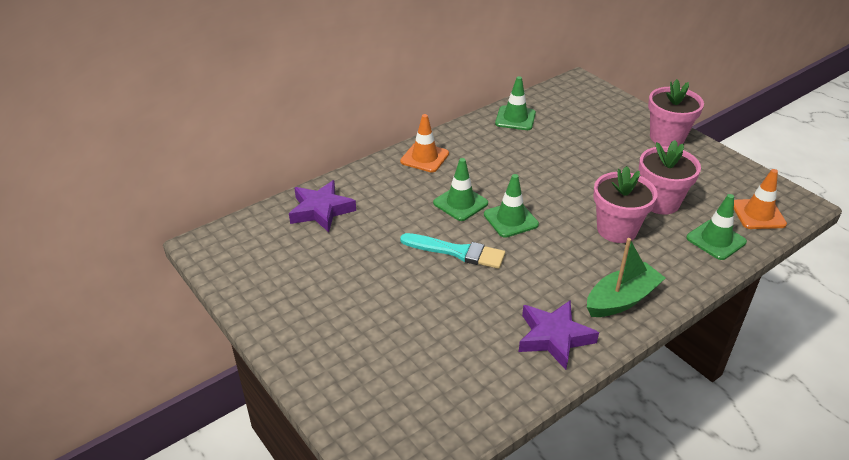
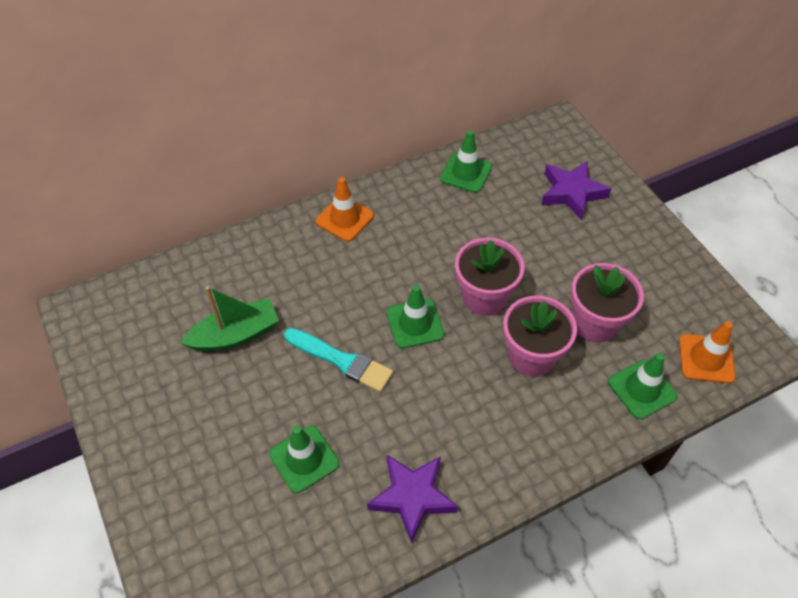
camera: 10 degrees right, 15 degrees up
(321, 210) = (210, 280): purple star -> purple star (571, 193)
(460, 203) = (366, 291): green traffic cone -> green traffic cone (304, 459)
(622, 299) = (504, 457): green boat -> green boat (236, 334)
(667, 137) = (637, 226): pink flower pot -> pink flower pot (484, 297)

